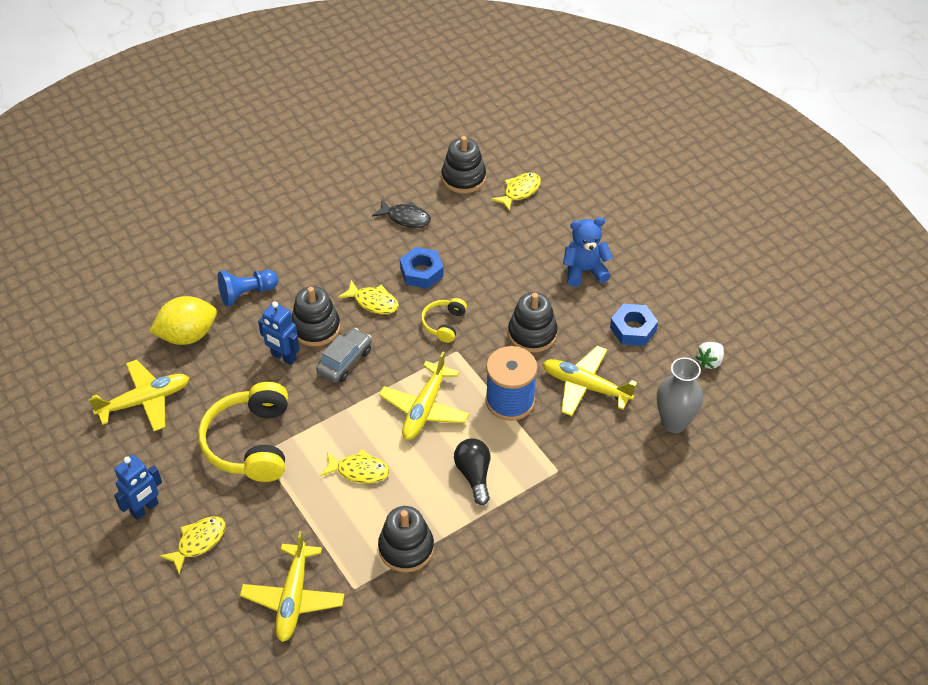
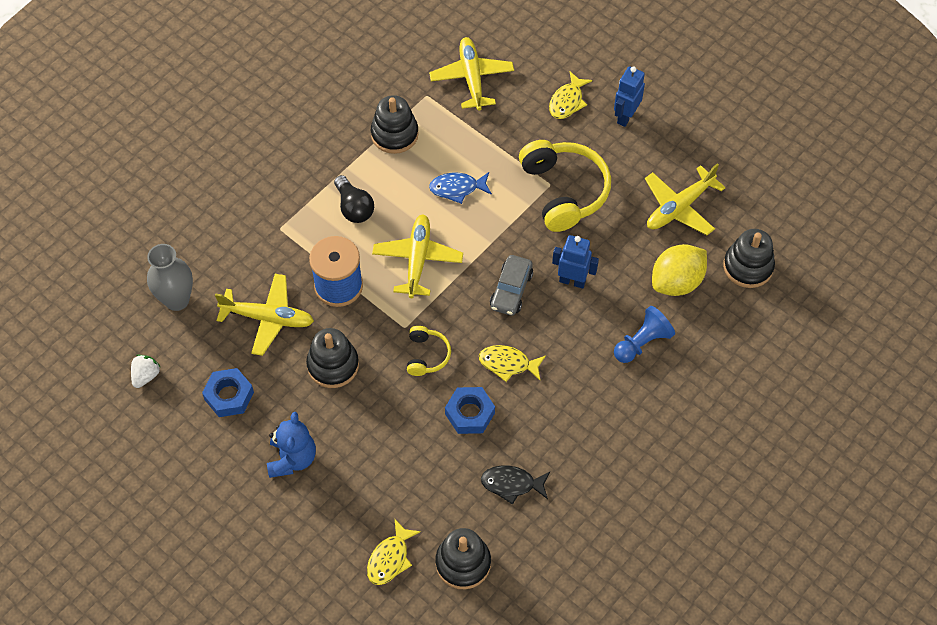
camera: 165 degrees right, 10 degrees up
(316, 328) = (555, 320): black stacking toy -> black stacking toy (748, 267)
(359, 471) = (457, 188): yellow fish -> blue fish
(584, 271) = (292, 458): blue teddy bear -> blue teddy bear turned 60 degrees counterclockwise

